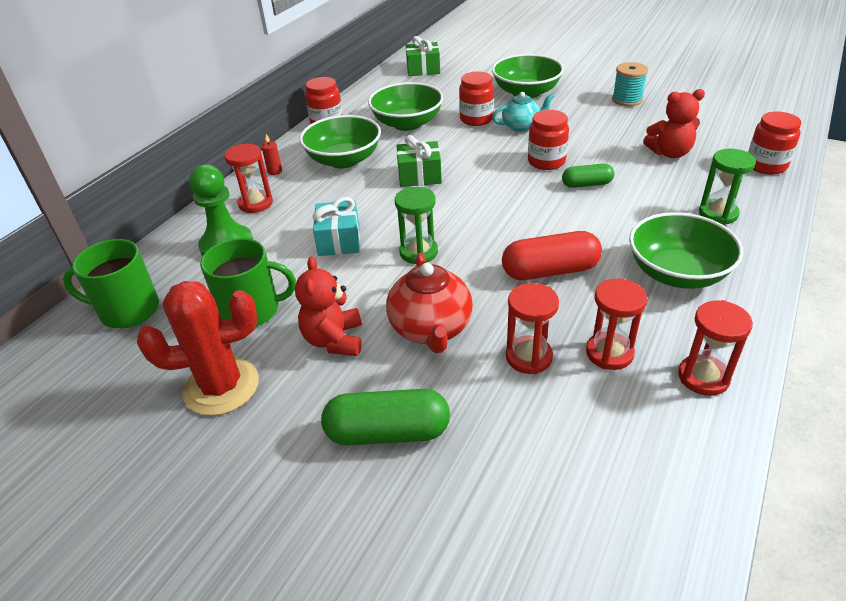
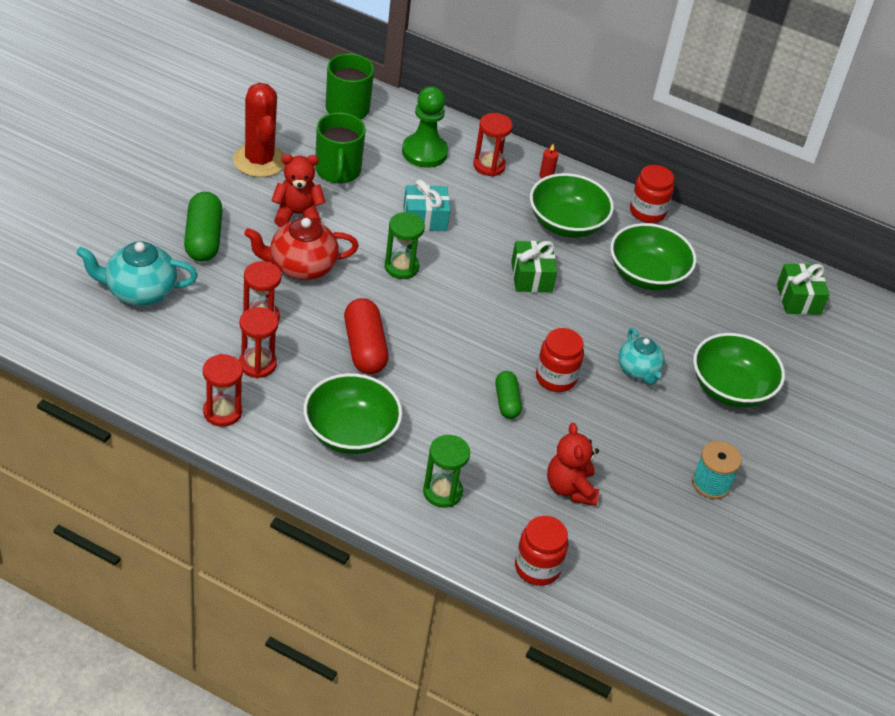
camera: 80 degrees right, 5 degrees up
(476, 119) = (657, 333): red jar -> none
(514, 498) = (139, 292): none -> turquoise teapot

